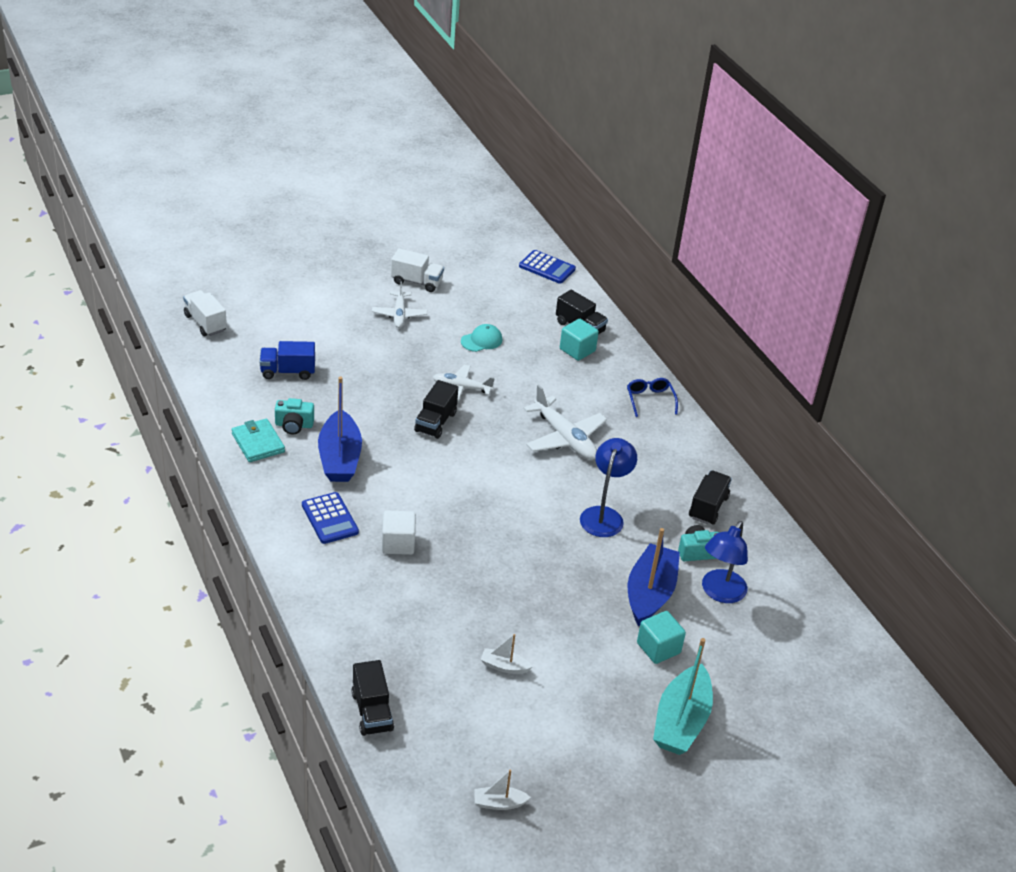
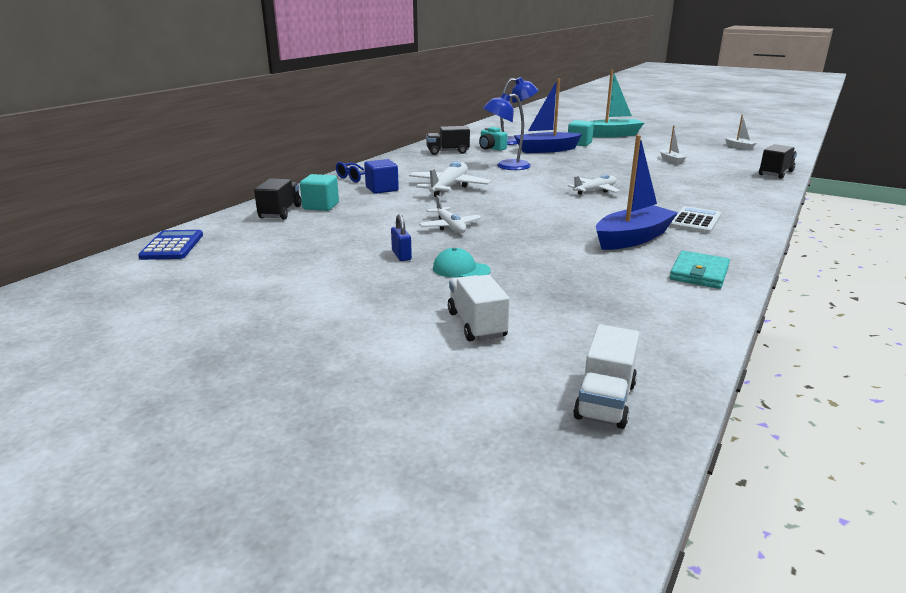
camera: 120 degrees left, 15 degrees down
(287, 372) = (579, 301): blue truck -> none
(294, 425) = (642, 268): turquoise camera -> none
(329, 519) = (695, 221): blue calculator -> white calculator
(398, 543) = (660, 199): white cube -> none
(399, 314) = (371, 284): white plane -> white plane (595, 190)
(417, 282) = (283, 296): white truck -> white truck (476, 324)
(430, 343) = (401, 255): none -> blue padlock
(435, 422) = (514, 222): black truck -> none
(481, 340) = (361, 238): turquoise cap -> turquoise cap (461, 269)
(597, 398) = (382, 189): none -> blue cube

